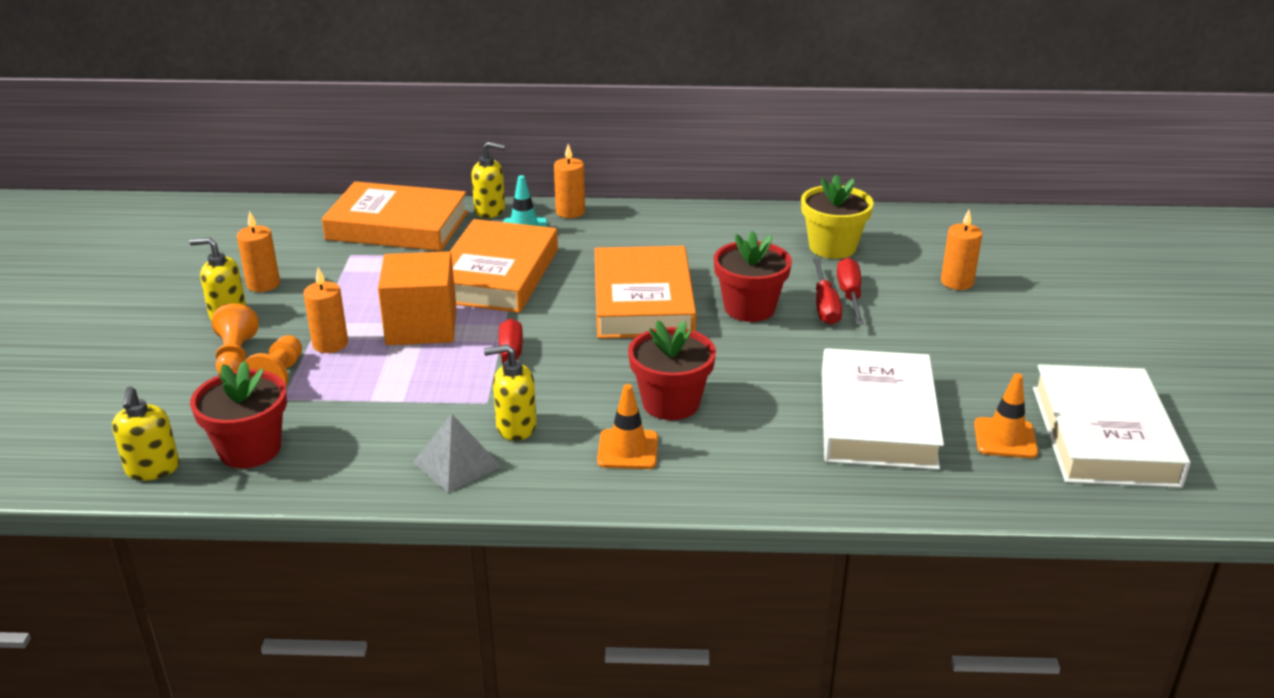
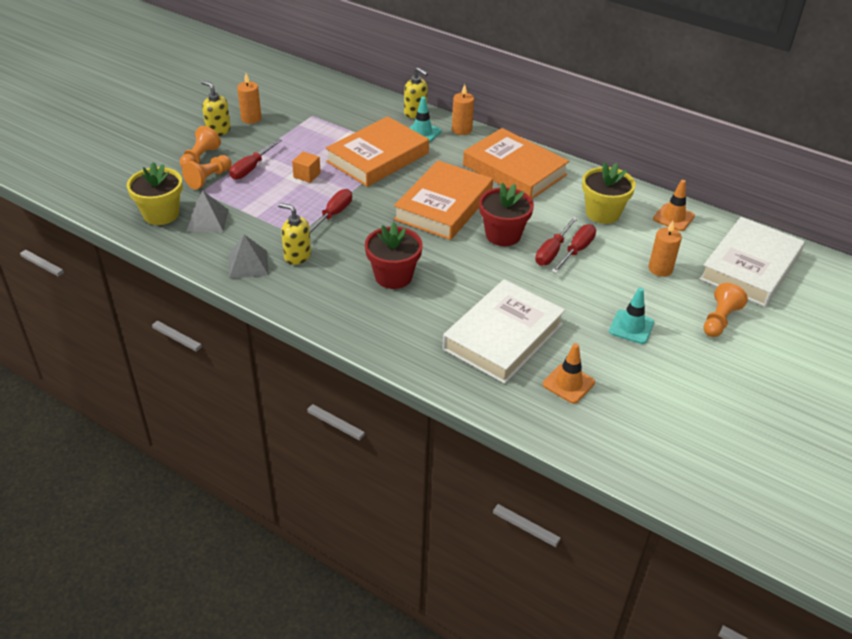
camera: 30 degrees right, 10 degrees up
(152, 469) = (110, 207): yellow soap dispenser -> none
(250, 449) = (161, 214): red flower pot -> yellow flower pot
(330, 344) = (251, 168): orange candle -> red screwdriver
(333, 431) = (207, 220): none -> grey pyramid
(397, 226) = (354, 105): orange book -> orange book (514, 170)
(421, 326) = (307, 175): orange cube -> orange cube, size x0.47
(627, 450) = (341, 294): orange traffic cone -> orange traffic cone (673, 217)
(998, 352) = (631, 327): none -> turquoise traffic cone
(1072, 310) = (719, 320): none -> orange pawn
(1104, 435) = (636, 410): white book -> white book (750, 267)

